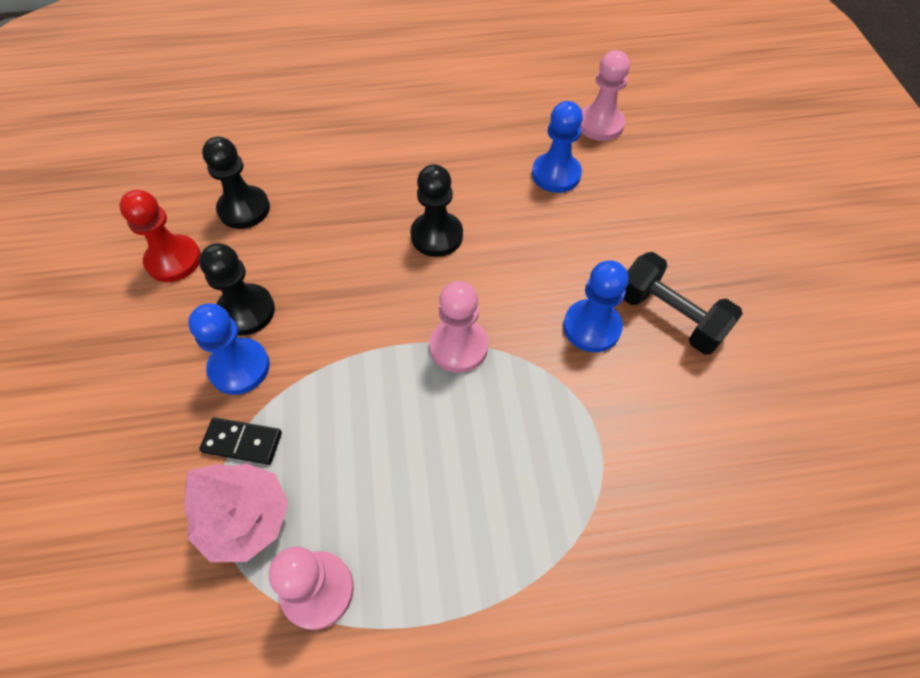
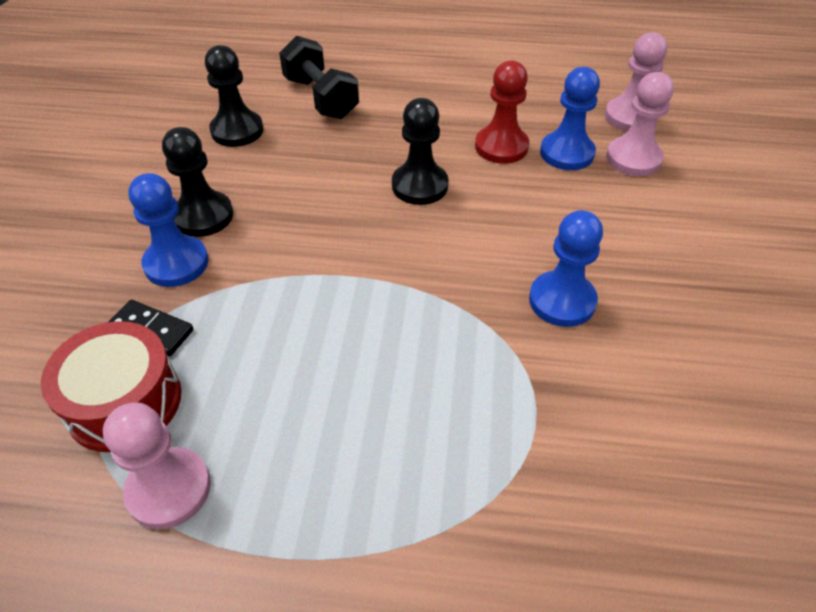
camera: 15 degrees right, 10 degrees down
(173, 260) = (153, 161): red pawn -> red pawn (501, 147)
(245, 519) = (124, 402): pink tree -> red drum
(458, 346) = (407, 290): pink pawn -> pink pawn (633, 159)
(669, 317) = (657, 309): black dumbbell -> black dumbbell (321, 98)

